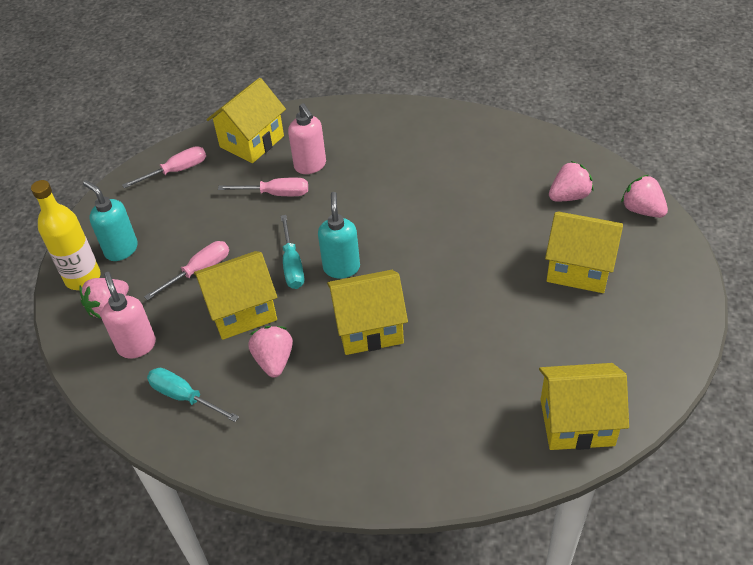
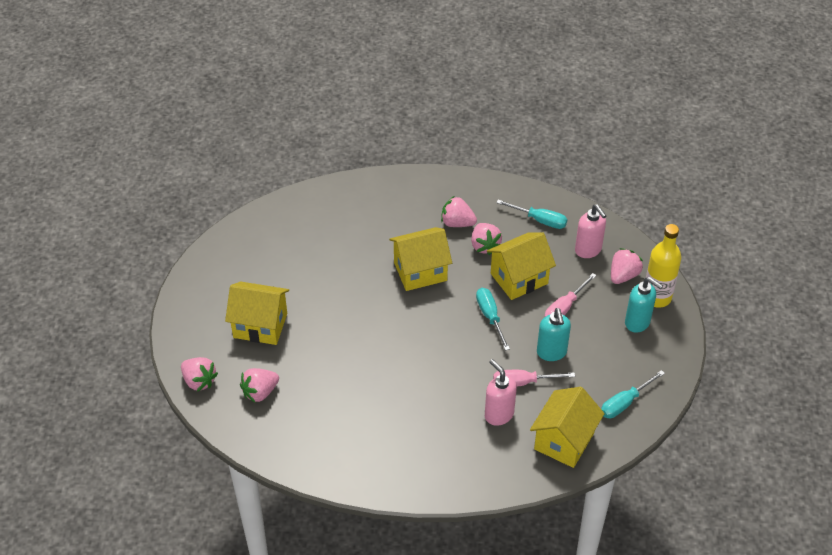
camera: 170 degrees right, 0 degrees up
(176, 171) = (625, 403): pink screwdriver -> turquoise screwdriver
(304, 400) = (457, 223): none -> pink strawberry
(341, 267) = (450, 316): turquoise soap dispenser -> turquoise soap dispenser (551, 353)
(577, 422) = (276, 221): yellow house -> none

